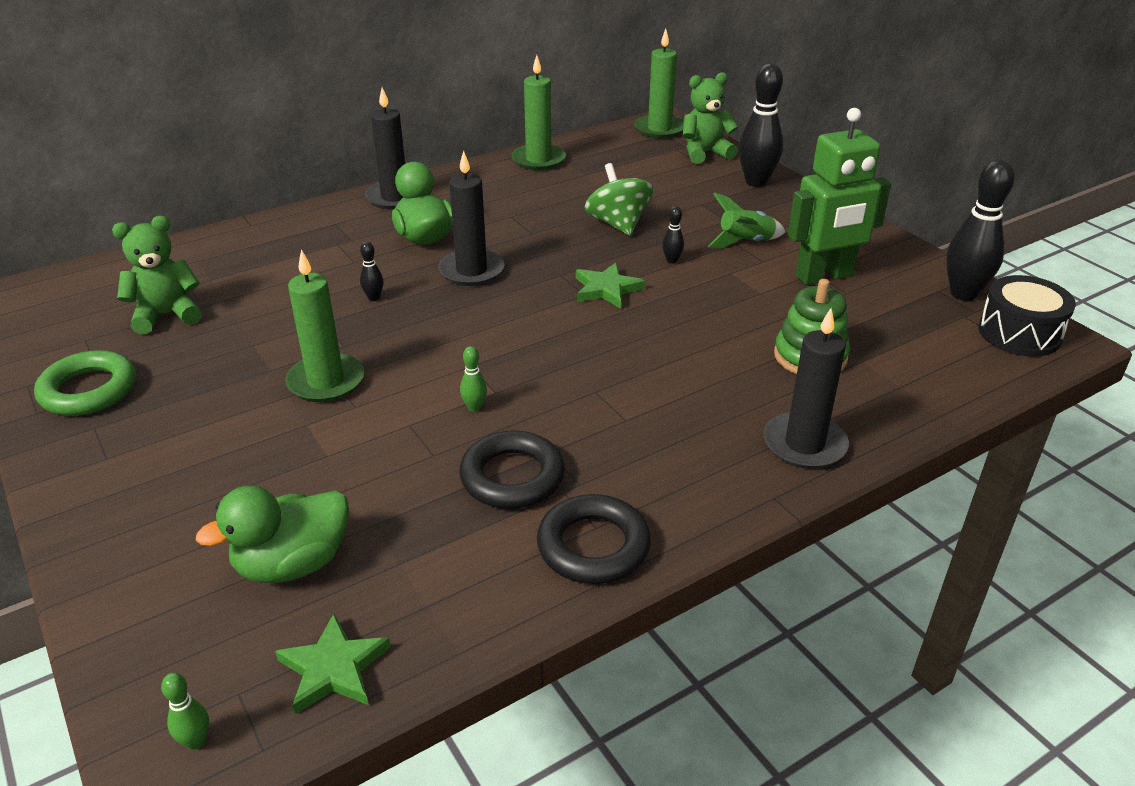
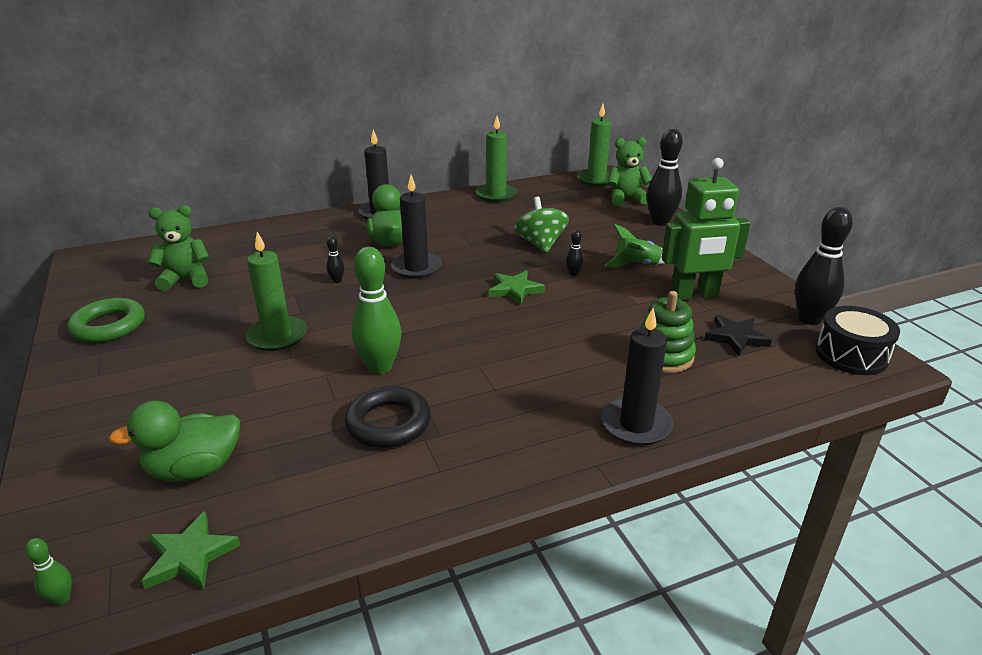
camera: 10 degrees right, 5 degrees down
(474, 407) = (380, 367): green bowling pin -> green bowling pin, size x2.27
(593, 546) = (432, 485): black ring -> none
(886, 325) = (735, 337): none -> black star

